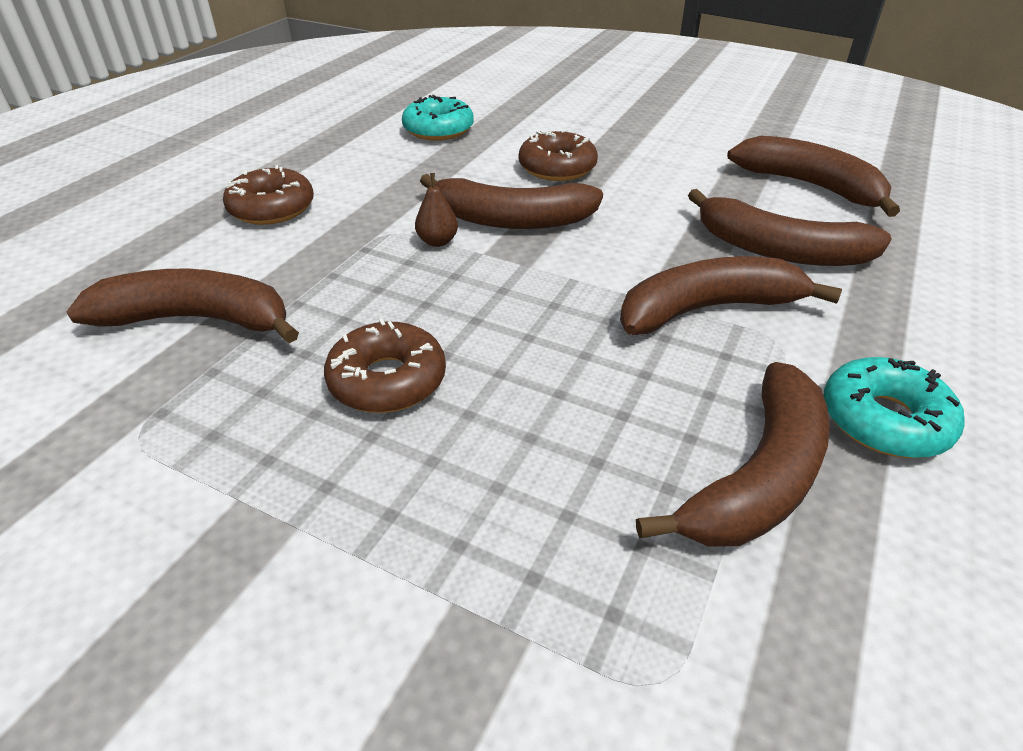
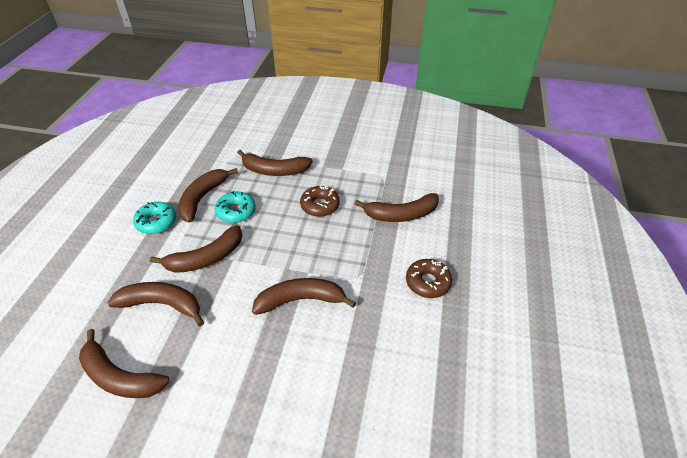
camera: 165 degrees right, 5 degrees up
(437, 241) = (332, 275): brown pear -> none
(438, 130) = (383, 399): turquoise donut -> turquoise donut (236, 211)
(489, 547) = (274, 170): none -> brown banana
(557, 168) = (285, 362): brown donut -> none

